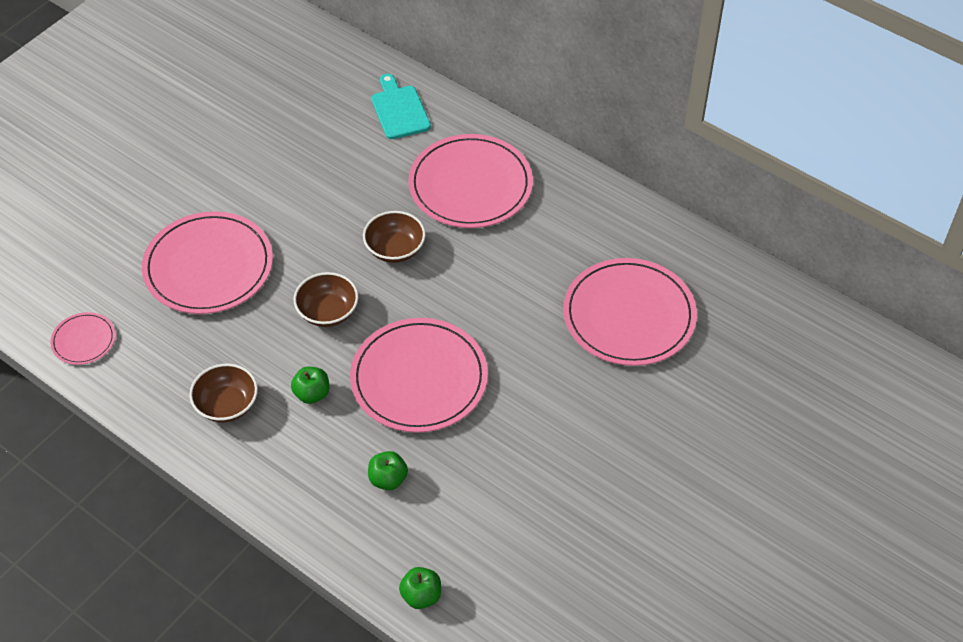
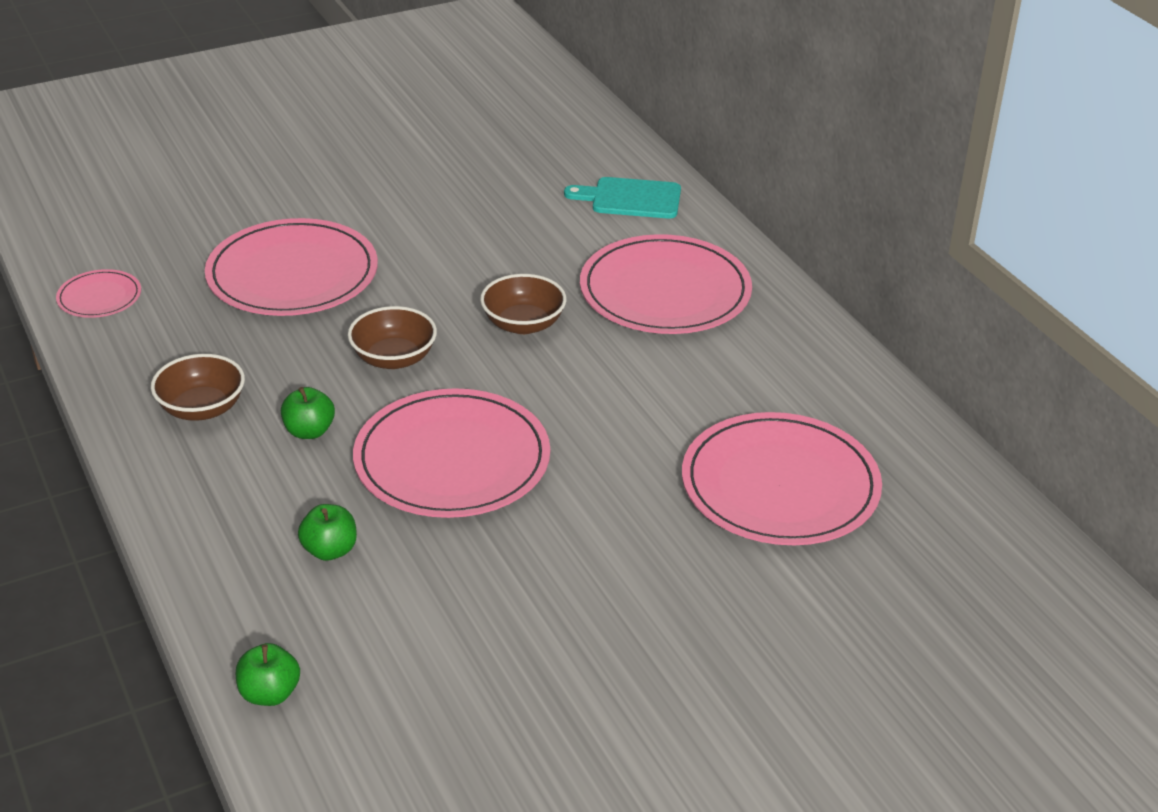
camera: 25 degrees right, 15 degrees down
(399, 110) = (631, 198): turquoise cutting board -> turquoise cutting board turned 90 degrees counterclockwise

